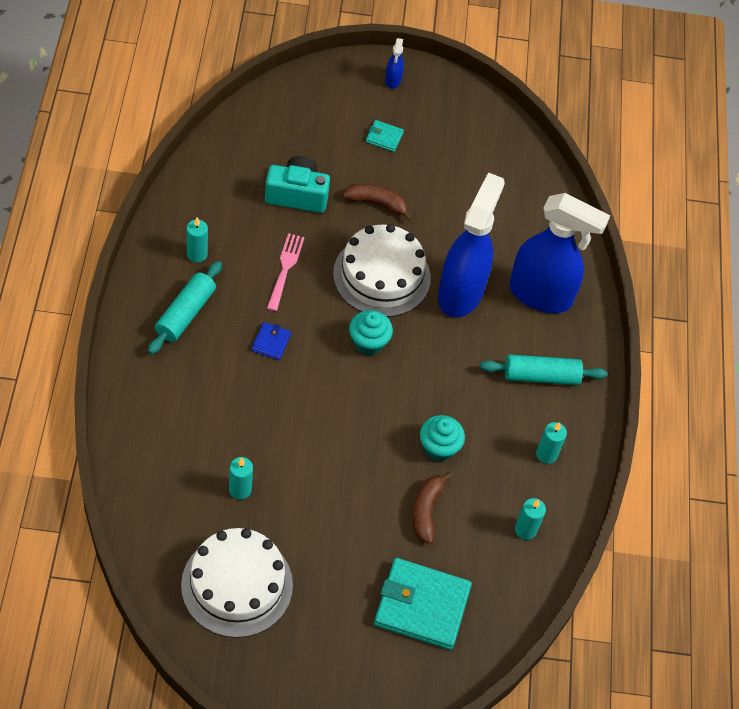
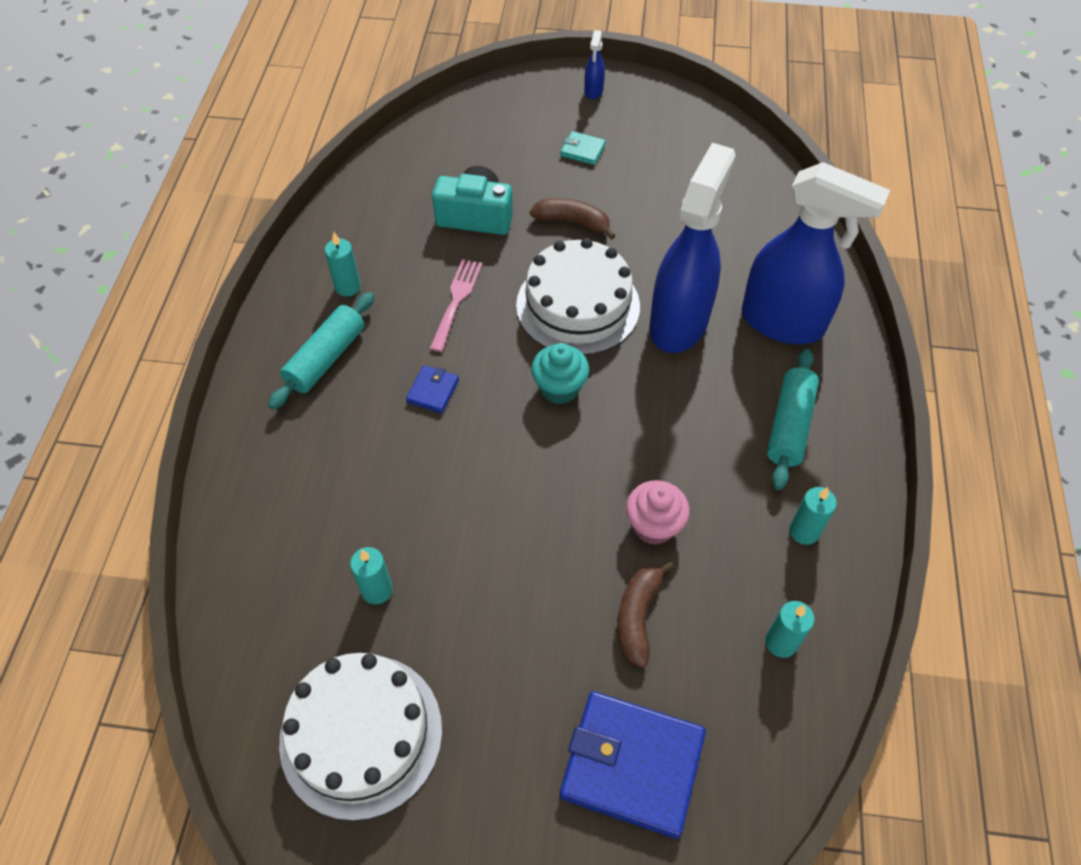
camera: 10 degrees right, 0 degrees up
(421, 606) = (632, 765): turquoise wallet -> blue wallet
(438, 448) = (653, 525): turquoise cupcake -> pink cupcake
(541, 376) = (789, 425): turquoise rolling pin -> turquoise rolling pin turned 75 degrees counterclockwise

